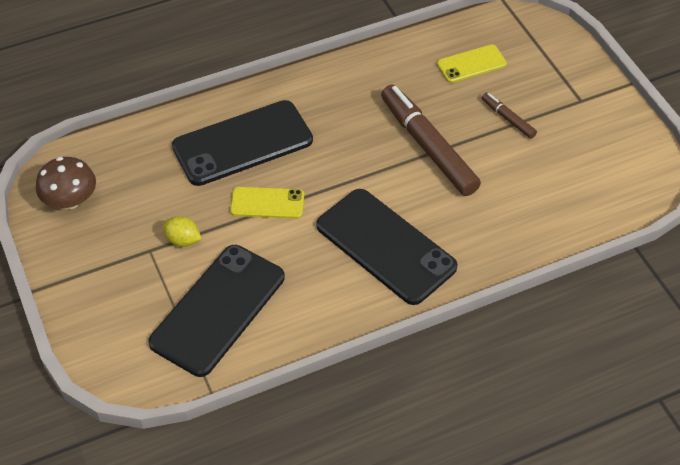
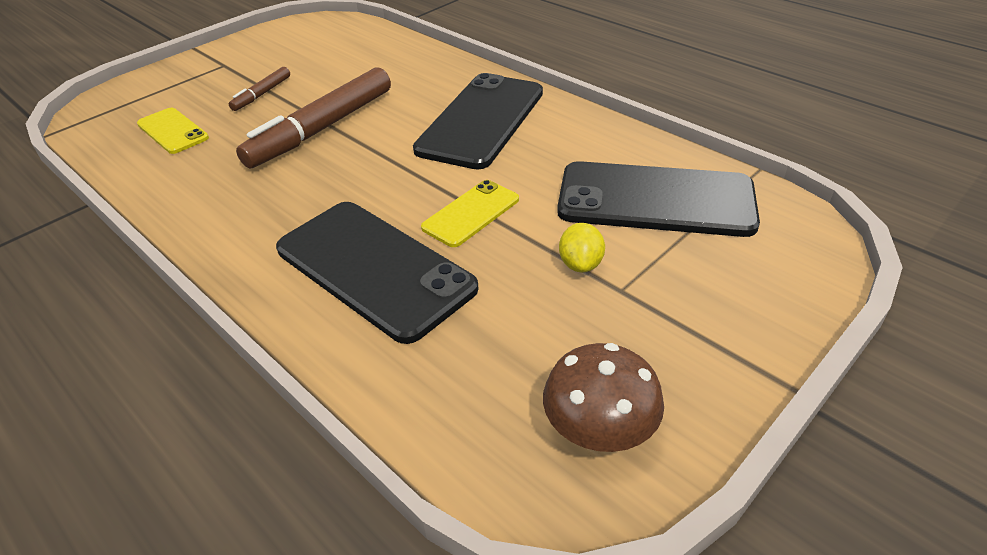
camera: 110 degrees left, 10 degrees down
(267, 203) = (471, 213): yellow phone -> yellow phone turned 60 degrees clockwise

